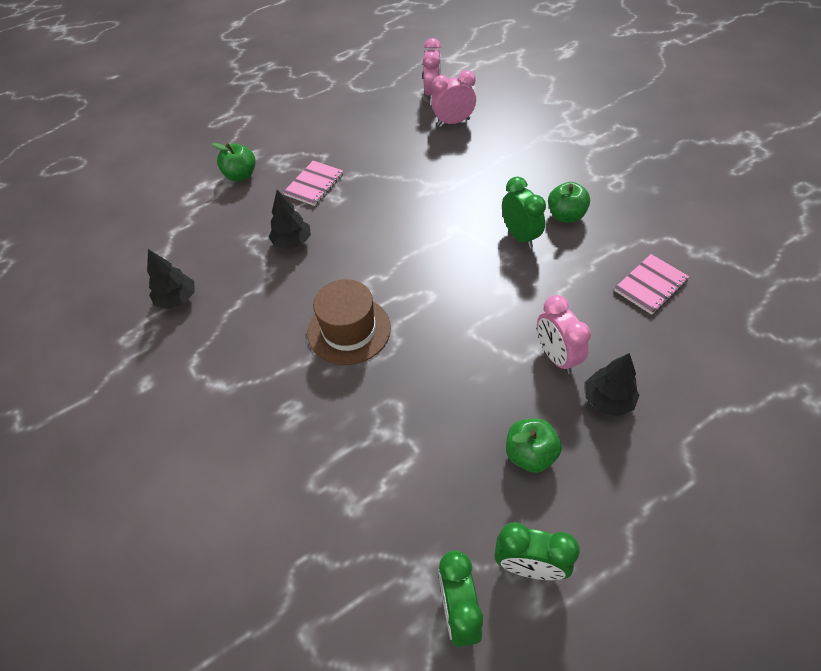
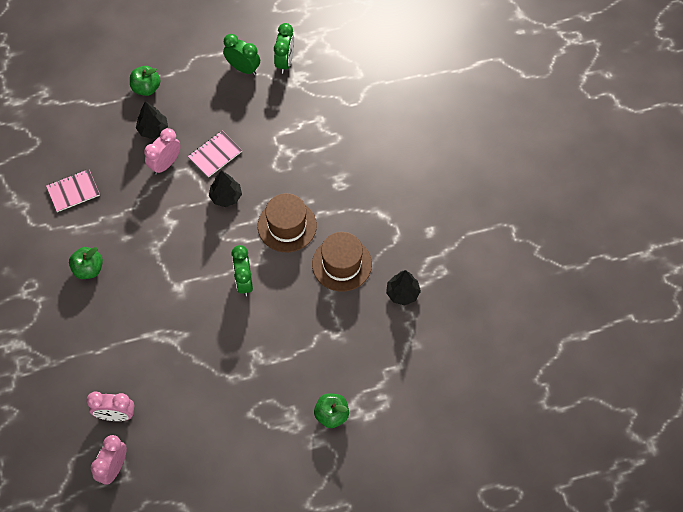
camera: 165 degrees left, 10 degrees up
(262, 308) = (341, 264): none -> brown hat
(292, 242) = (305, 318): black tree -> black tree (226, 197)
(314, 184) = (270, 378): pink notebook -> pink notebook (215, 155)
(520, 236) = (133, 262): green clock -> green clock (244, 281)
(530, 454) = (214, 115): green apple -> green apple (146, 88)
(556, 356) = (165, 164): pink clock -> pink clock turned 135 degrees counterclockwise

